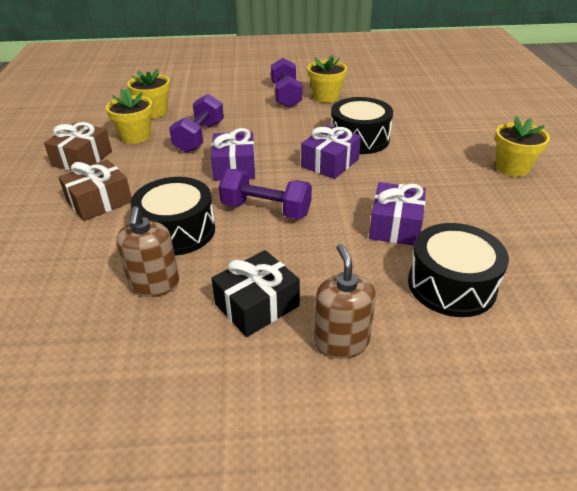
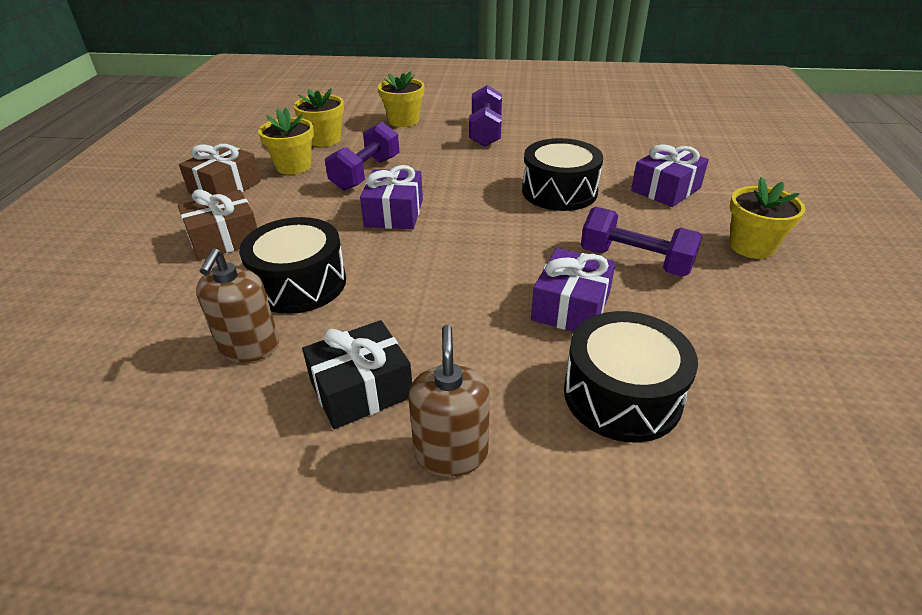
camera: 10 degrees right, 0 degrees up
(266, 210) = (414, 269): purple dumbbell -> purple dumbbell (635, 261)
(326, 97) = (534, 137): yellow flower pot -> yellow flower pot (403, 121)
(330, 163) = (512, 218): purple gift -> purple gift (665, 189)

